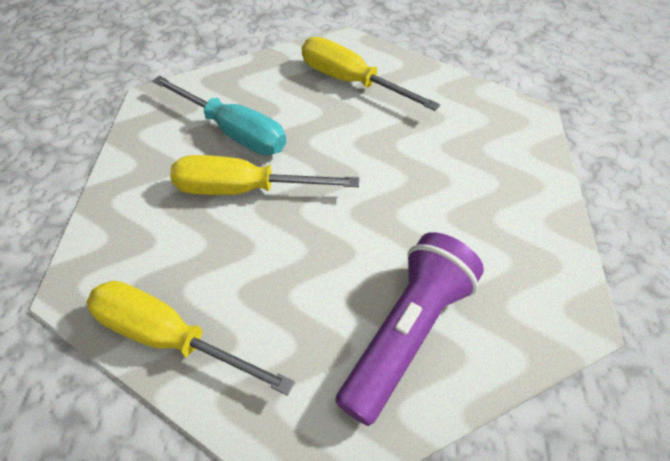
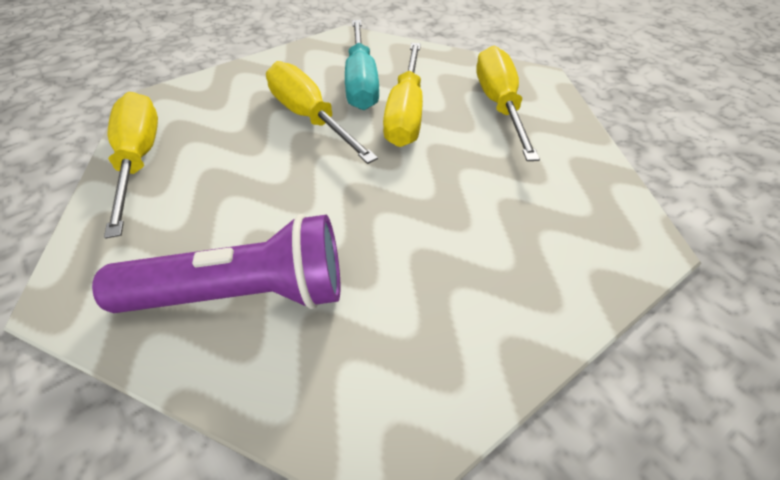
camera: 50 degrees right, 5 degrees down
(305, 132) = (406, 113): none -> yellow screwdriver

